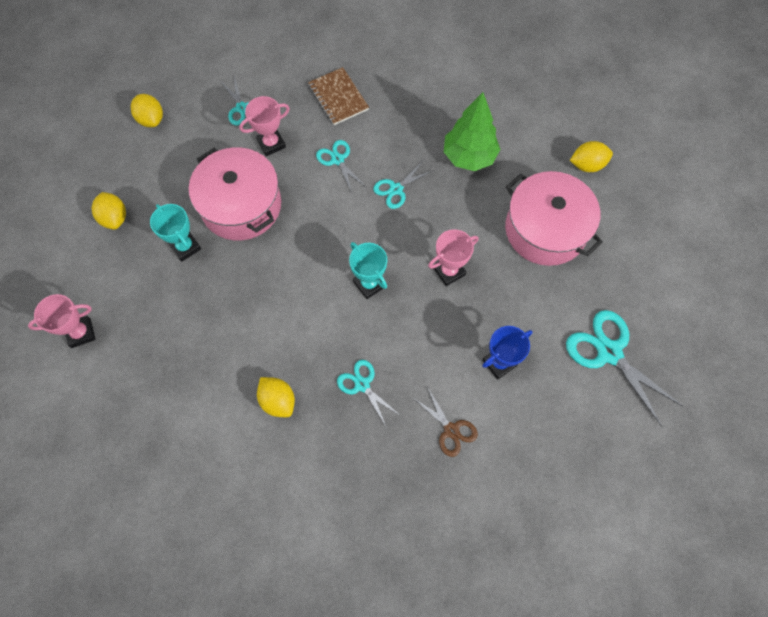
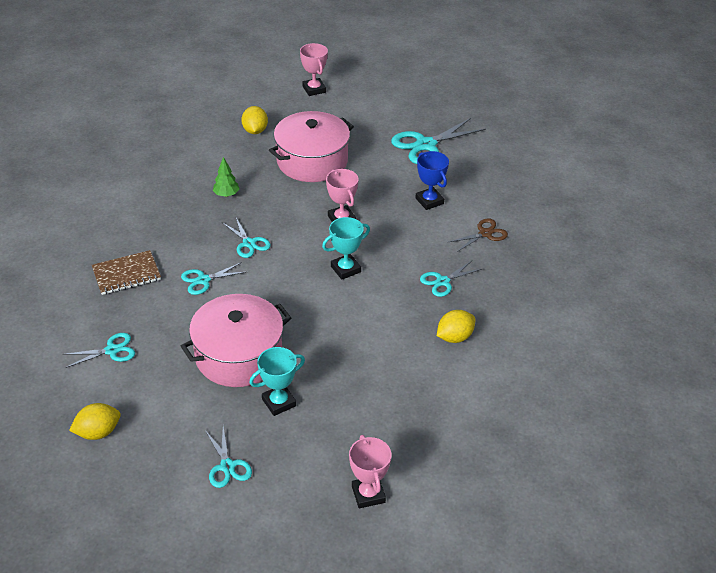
camera: 85 degrees left, 25 degrees down
(114, 218) = (227, 466): yellow lemon -> turquoise scissors
(271, 144) = (168, 328): pink trophy -> pink trophy (314, 89)
(469, 156) = (226, 194): green tree -> green tree, size x0.51

